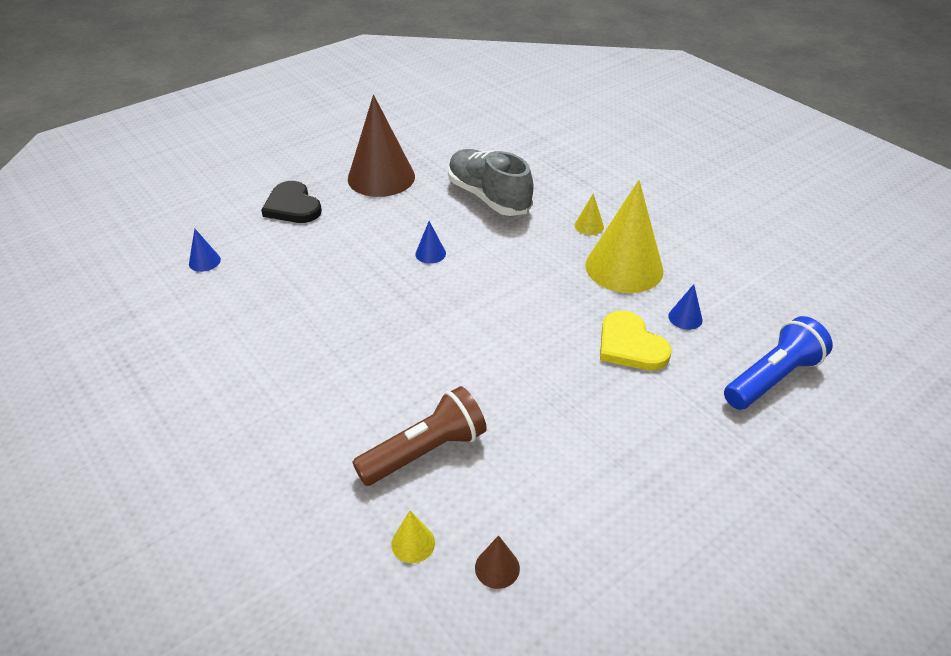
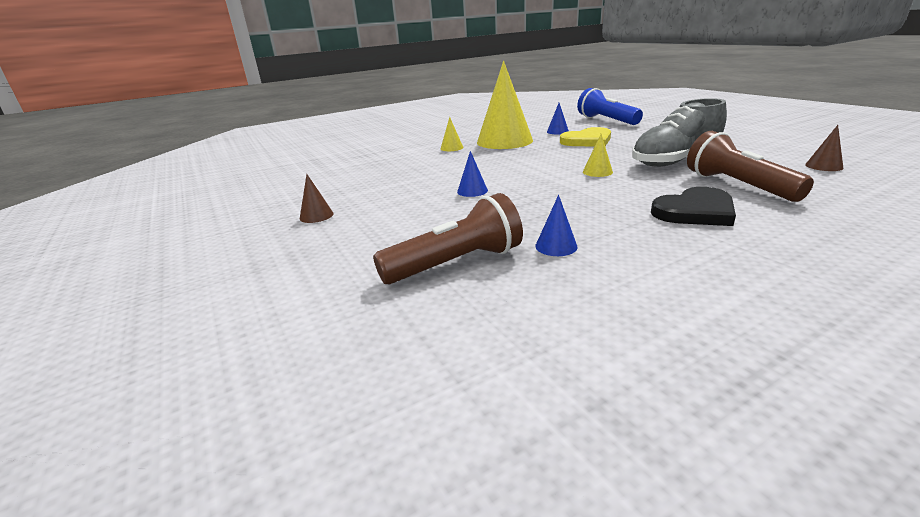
camera: 80 degrees left, 15 degrees down
(204, 261) = (448, 329): blue cone -> blue cone (556, 246)
(282, 257) = (456, 263): none -> brown flashlight
(292, 206) = (337, 265): black heart -> black heart (695, 211)
(381, 177) = (316, 216): brown cone -> brown cone, size x0.40
(413, 543) = (837, 186): yellow cone -> yellow cone (597, 172)
(488, 197) = (392, 173): grey shoe -> grey shoe (675, 160)

